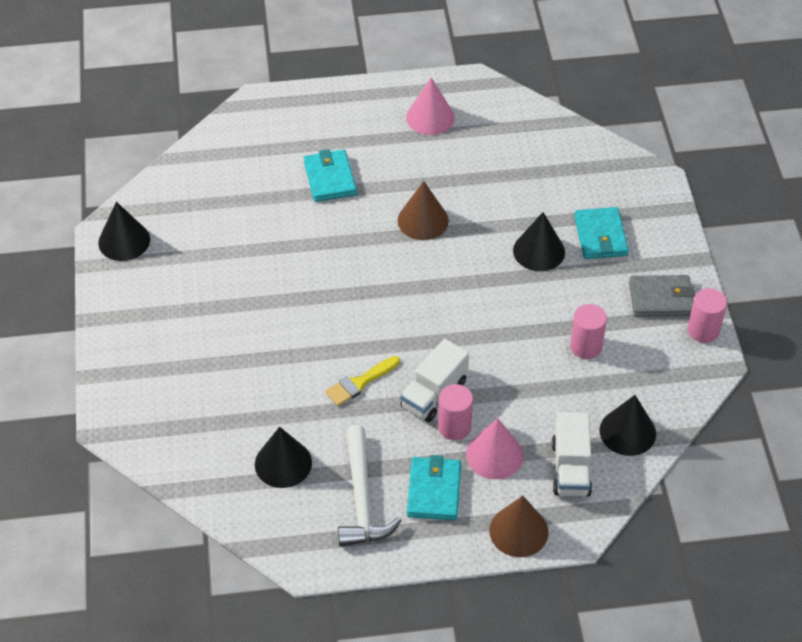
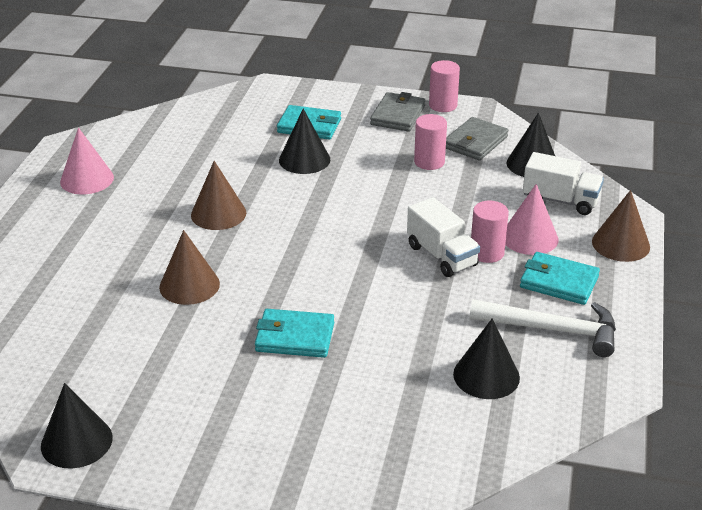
camera: 70 degrees left, 15 degrees down
(317, 237) = (189, 285): none -> brown cone
(330, 178) = (113, 259): turquoise wallet -> turquoise wallet (295, 337)
(359, 383) = (404, 299): yellow brush -> none
(644, 375) = (475, 142): none -> grey wallet

